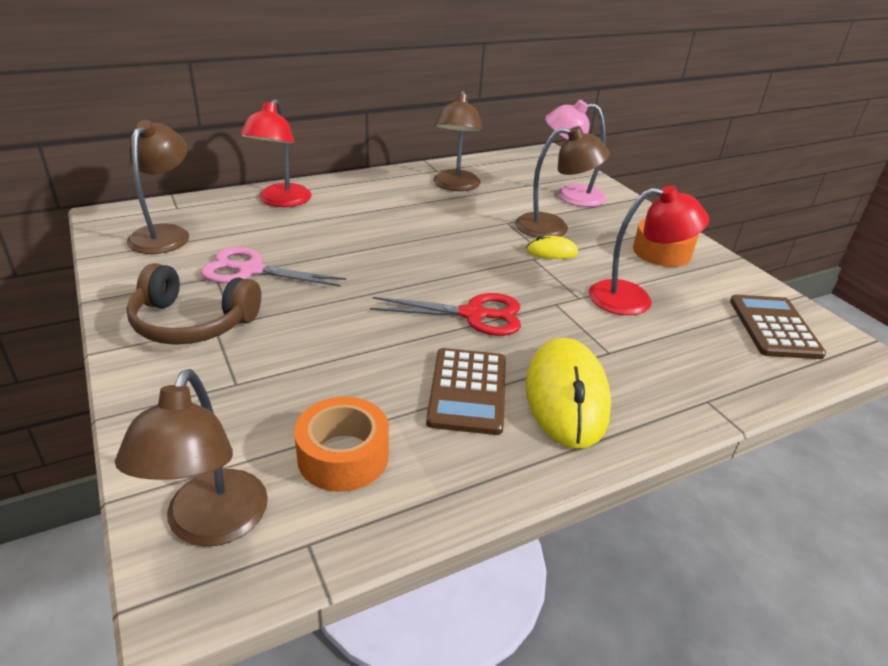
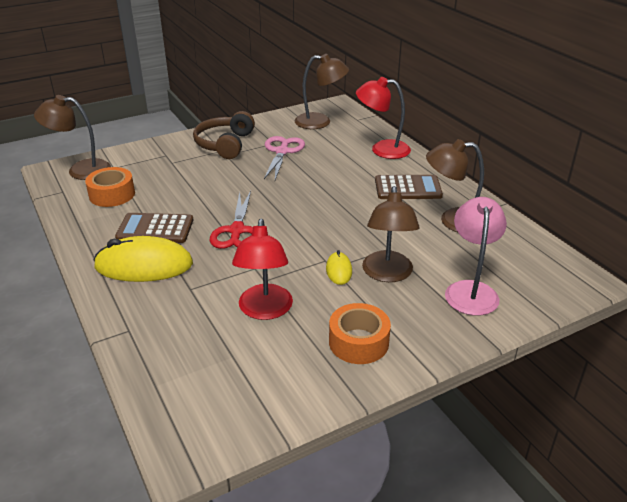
camera: 90 degrees right, 0 degrees up
(774, 327) = (223, 397): brown calculator -> brown calculator (408, 188)

